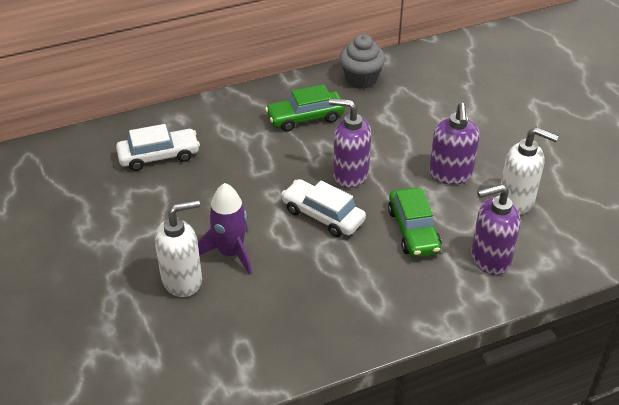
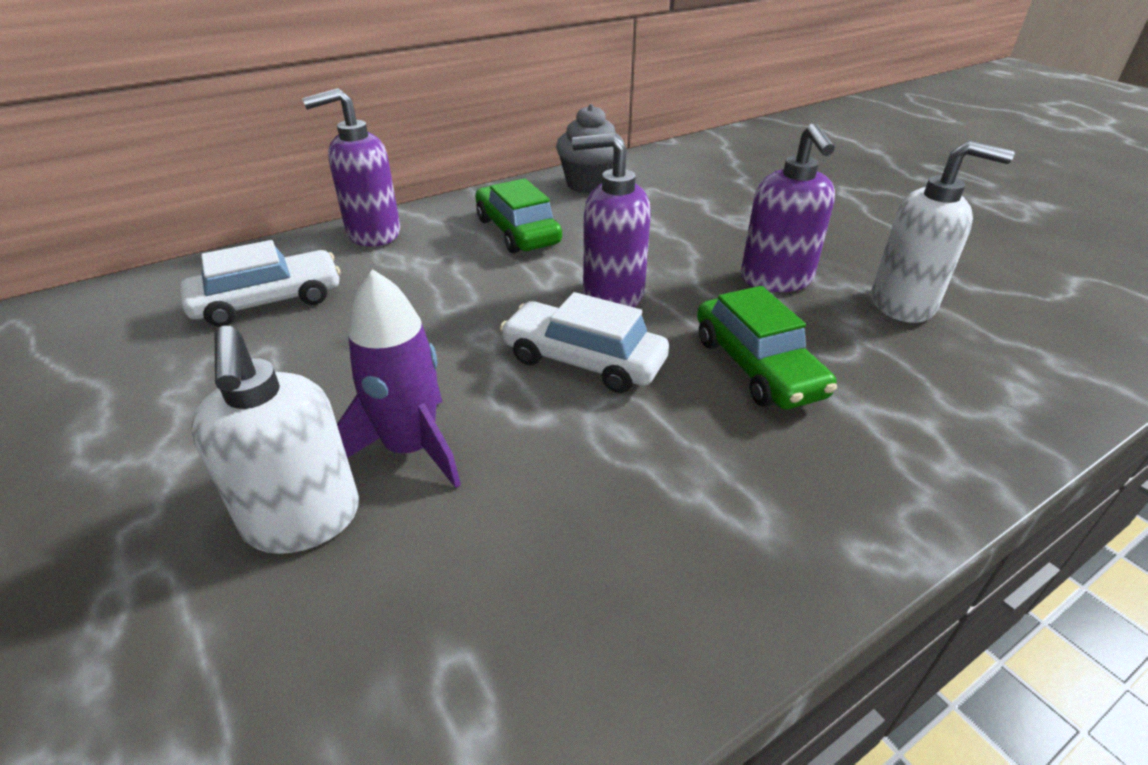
camera: 10 degrees left, 5 degrees down
(182, 280) = (303, 520): white soap dispenser -> white soap dispenser turned 105 degrees clockwise
(305, 118) = (517, 231): green car -> green car turned 90 degrees clockwise
(489, 259) = (920, 397): purple soap dispenser -> purple soap dispenser (373, 234)

